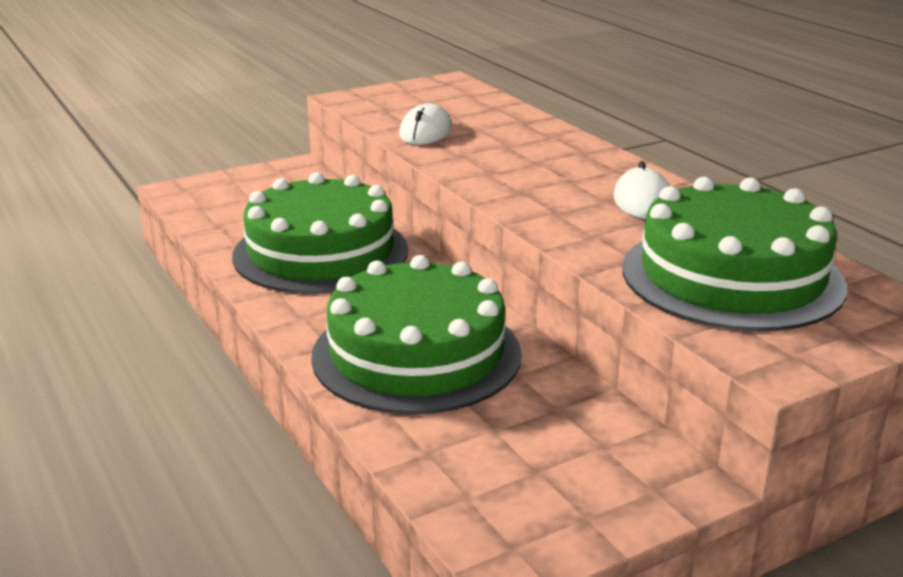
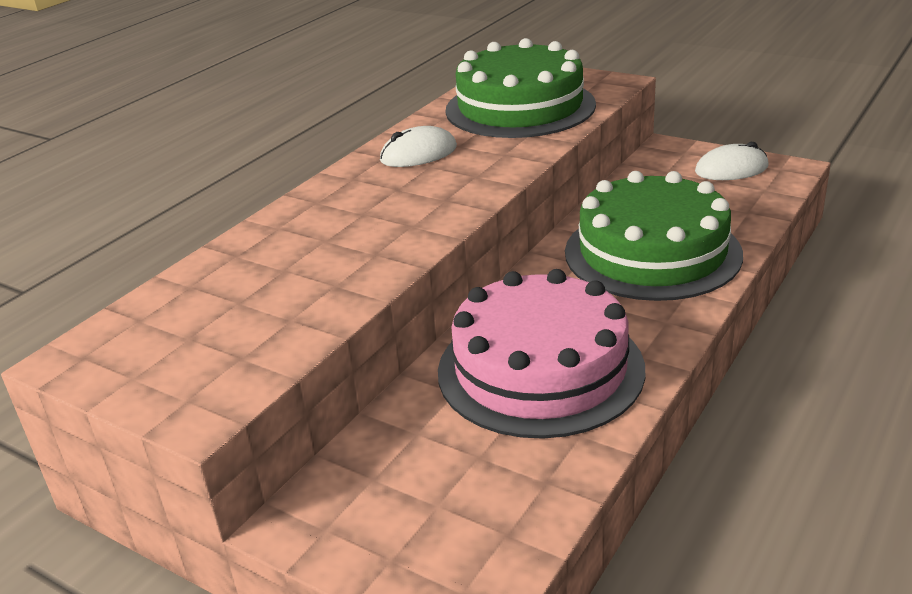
camera: 115 degrees left, 5 degrees up
(321, 252) = (540, 369): green cake -> pink cake
(425, 132) = (317, 296): white mouse -> white mouse (731, 169)

